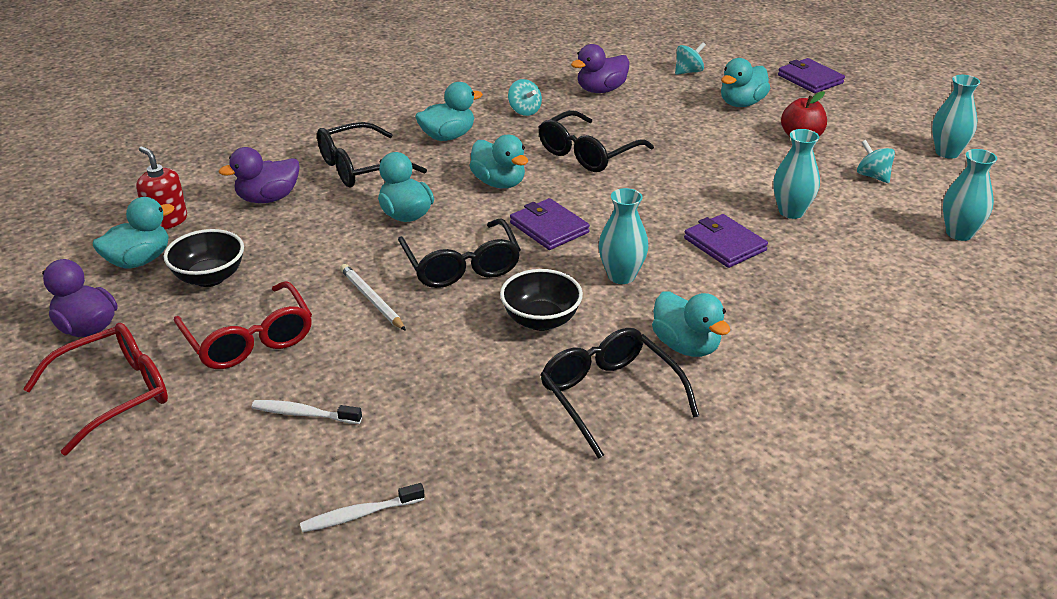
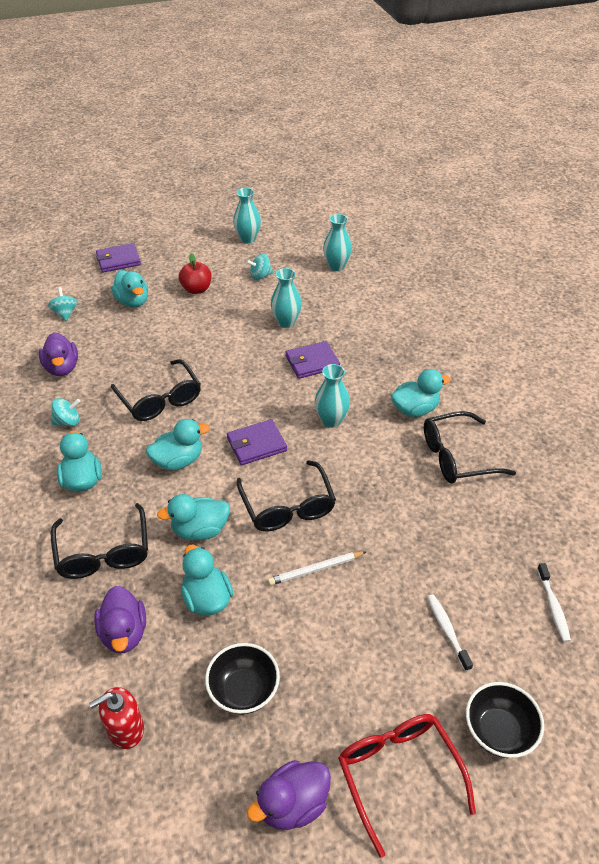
camera: 75 degrees left, 10 degrees up
(139, 261) = (192, 756): turquoise duck -> turquoise duck (207, 598)
(248, 338) = (345, 663): red glasses -> none
(303, 414) = (447, 630): white toothbrush -> white toothbrush turned 135 degrees clockwise
(461, 265) = (287, 505): black glasses -> black glasses turned 75 degrees clockwise
(541, 320) = (370, 473): black bowl -> black bowl (498, 731)

